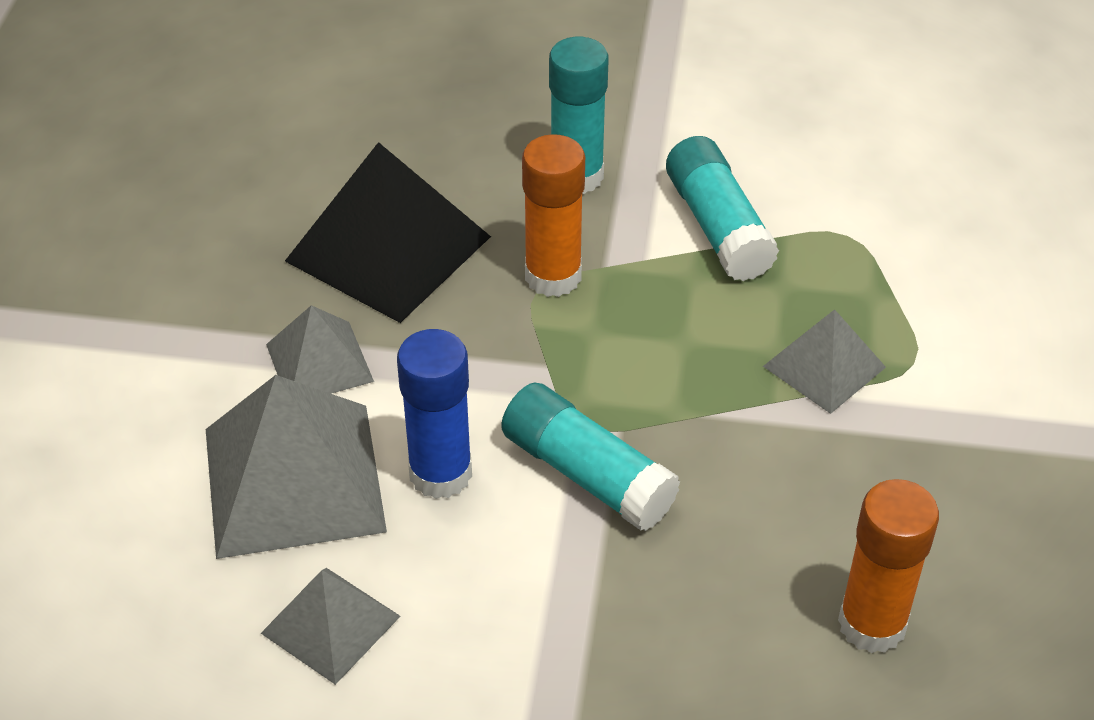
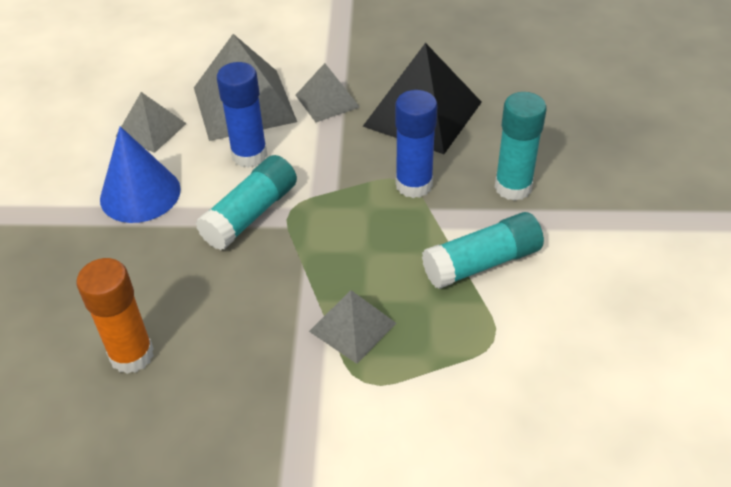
camera: 85 degrees right, 0 degrees up
(510, 633) = (140, 194): none -> blue cone
(553, 276) = (414, 185): orange glue stick -> blue glue stick

